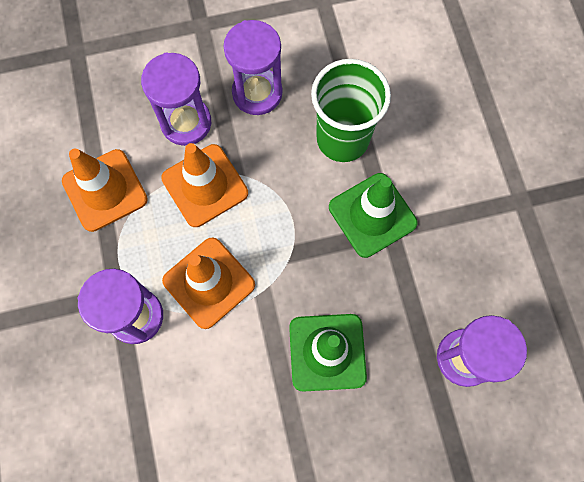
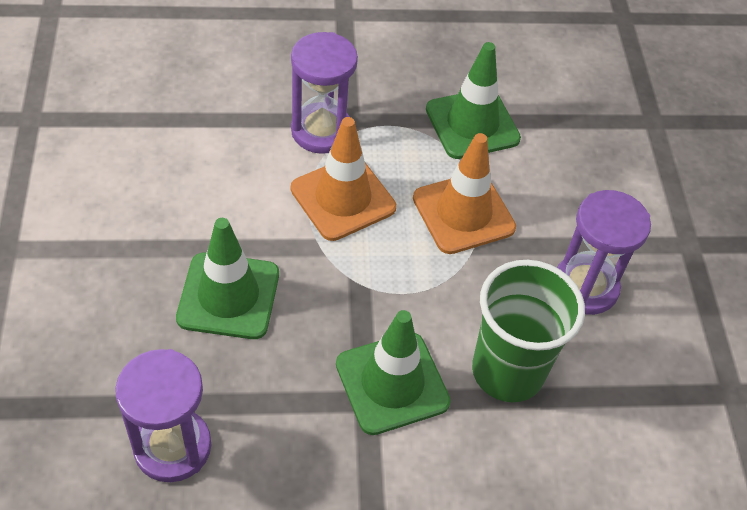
camera: 95 degrees right, 20 degrees down
(105, 190) = (472, 124): orange traffic cone -> green traffic cone
(186, 122) = (549, 208): purple hourglass -> none

